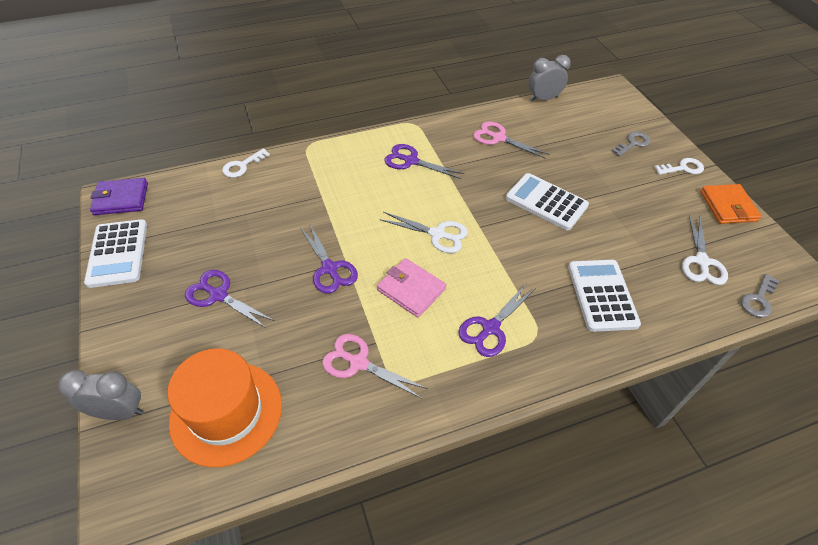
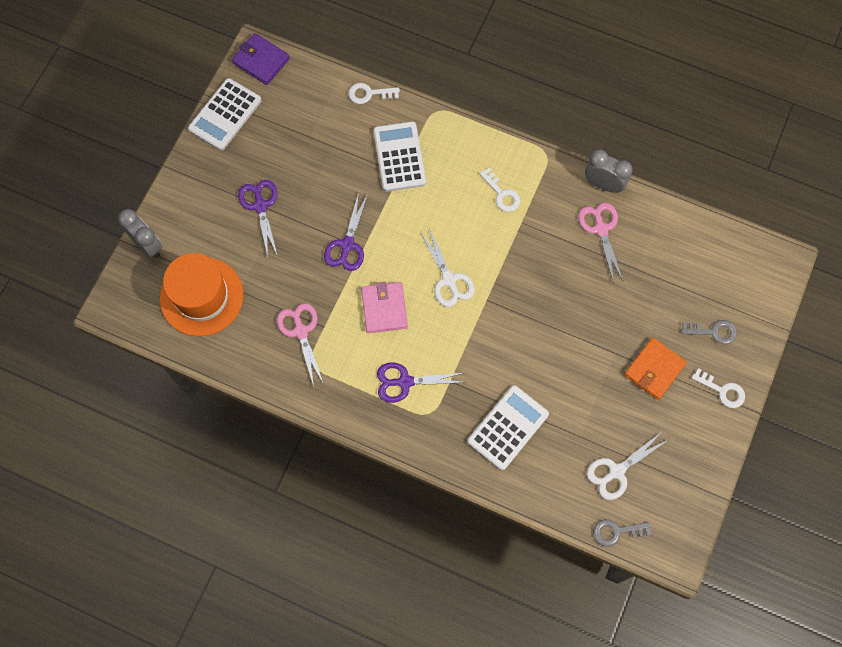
camera: 45 degrees right, 20 degrees up
(411, 161) = (502, 194): purple scissors -> white key
(543, 99) = (696, 218): grey clock -> grey clock (603, 184)
(546, 202) = (563, 322): white calculator -> white calculator (399, 157)
(728, 206) = (708, 453): orange wallet -> orange wallet (654, 369)

